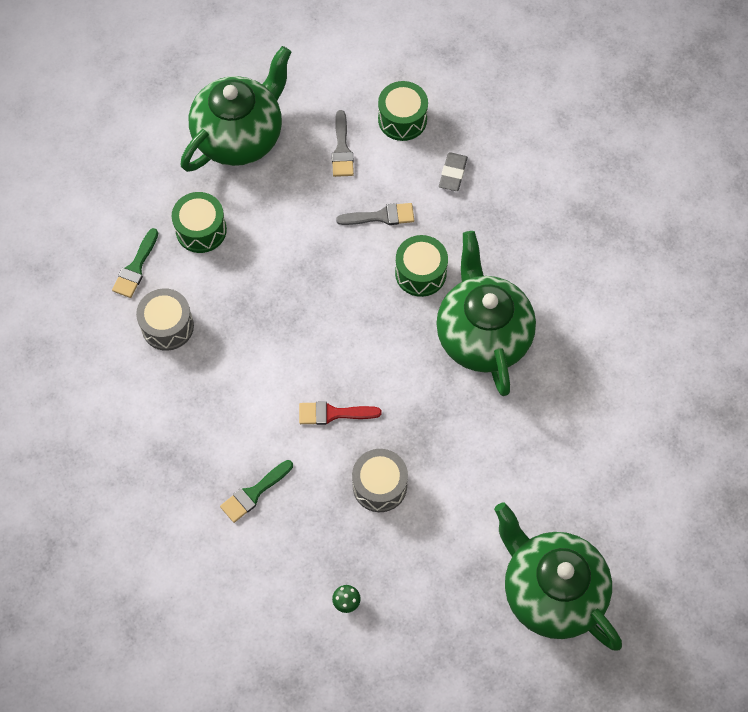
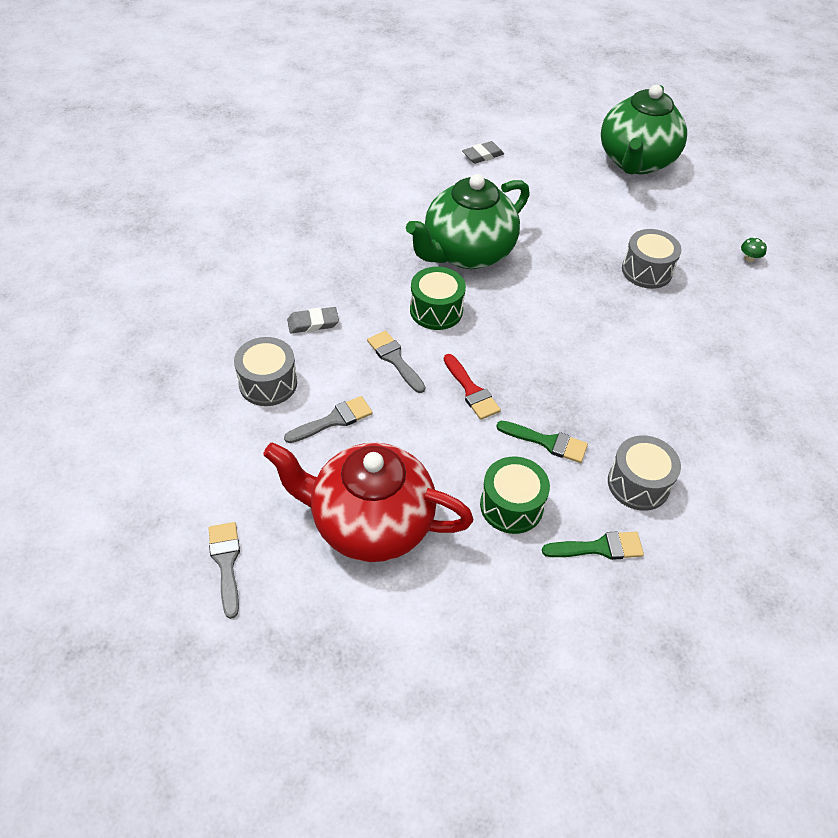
camera: 120 degrees left, 15 degrees down
(240, 136) = (370, 523): green teapot -> red teapot
(254, 493) = (727, 346): green brush -> green brush (547, 442)
(259, 45) = (226, 563): none -> grey brush
(333, 413) = (614, 321): red brush -> red brush (471, 390)
(402, 119) = (268, 383): green drum -> grey drum
(630, 429) = (482, 155): none -> grey eraser

